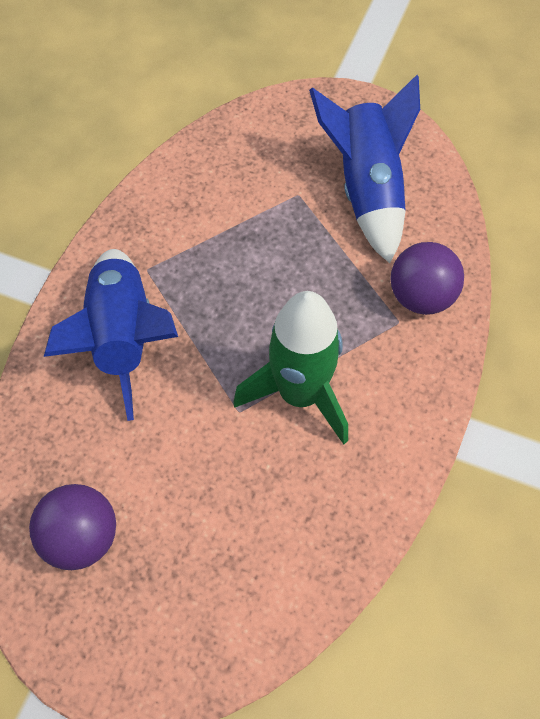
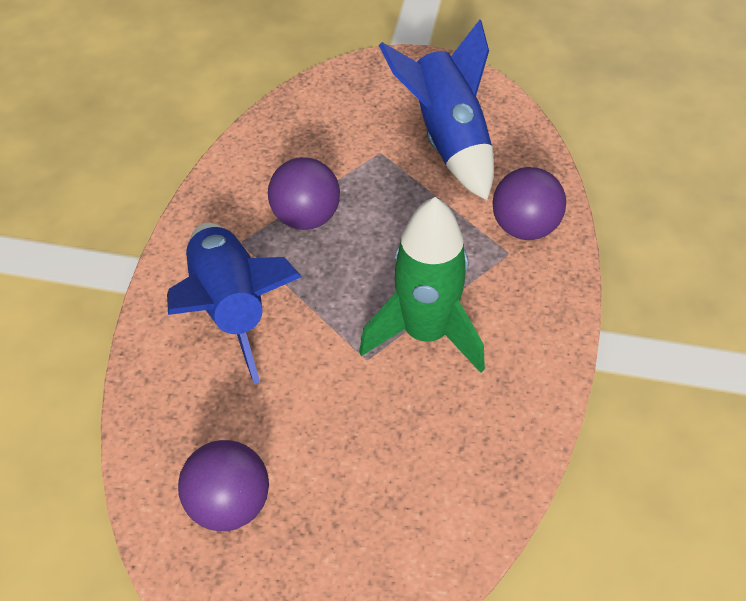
camera: 10 degrees left, 10 degrees down
(212, 254) = (306, 217): none -> purple ball

